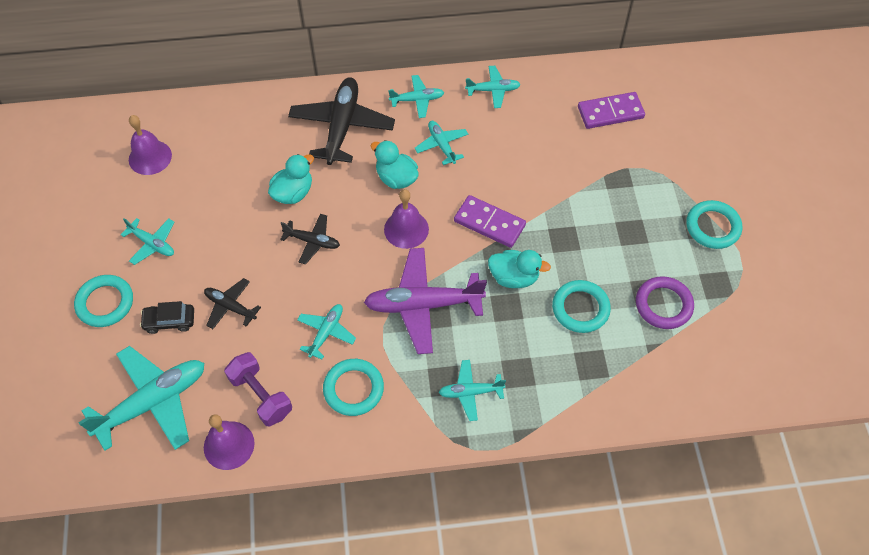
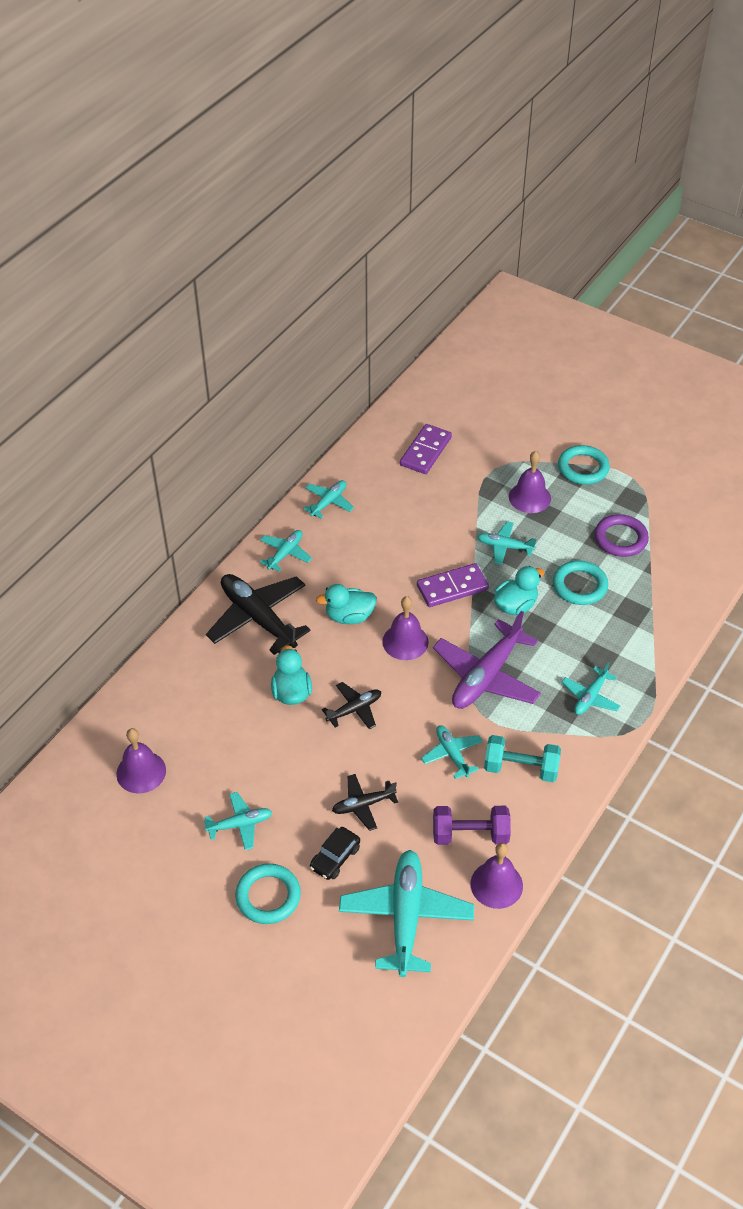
camera: 50 degrees left, 10 degrees down
(353, 389) = (520, 768): turquoise ring -> turquoise dumbbell
(441, 145) = (347, 568): turquoise plane -> turquoise plane (505, 547)
(638, 211) = (529, 497): none -> purple bell

